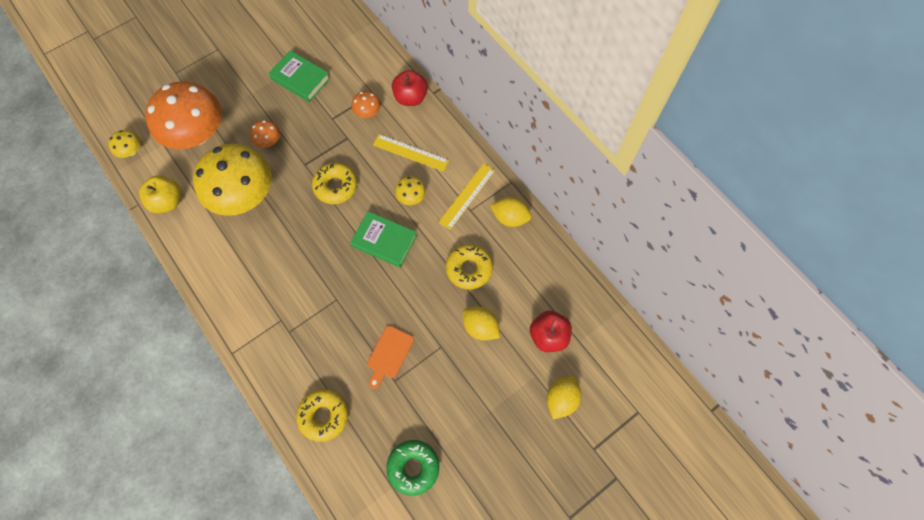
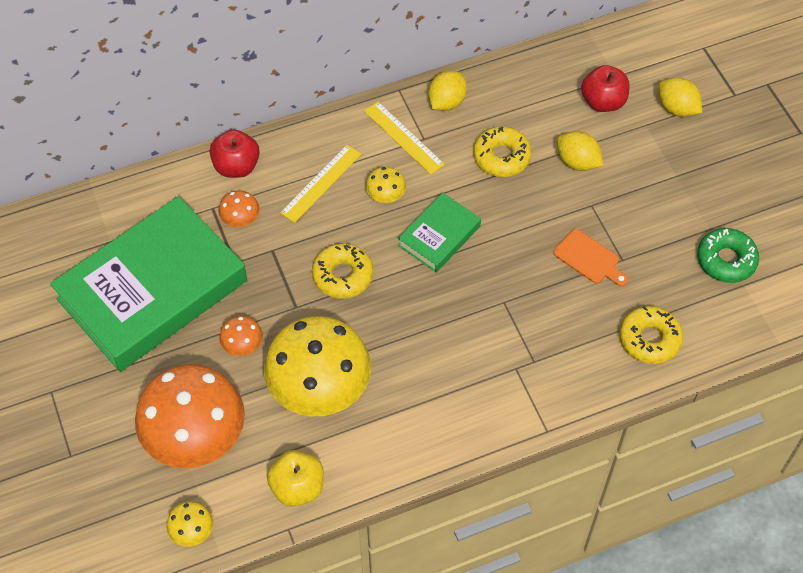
camera: 75 degrees left, 10 degrees down
(300, 79) = (153, 290): green book -> green book, size x2.16
(480, 327) = (577, 162): yellow lemon -> yellow lemon turned 75 degrees clockwise

